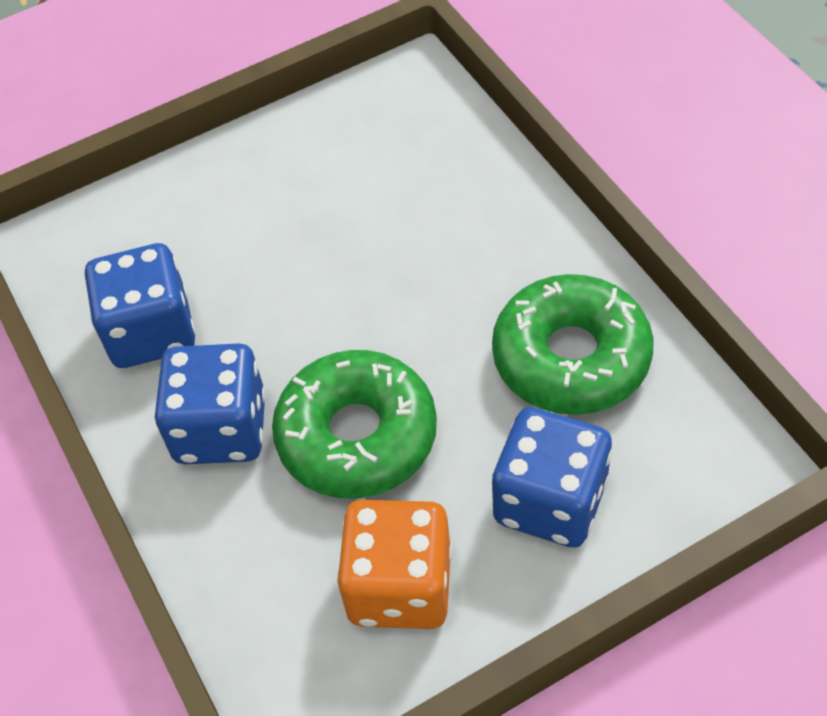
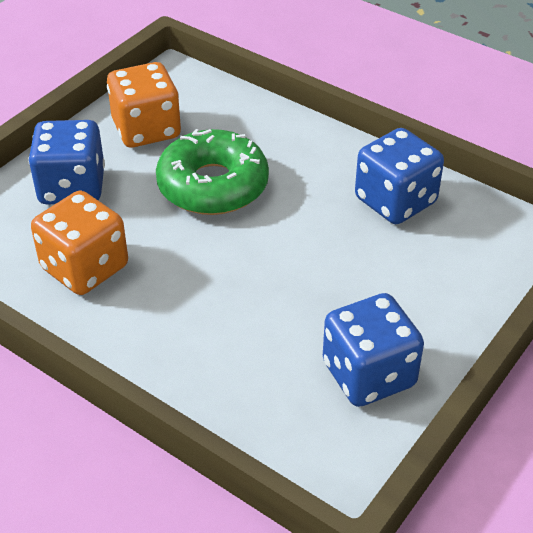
camera: 150 degrees right, 10 degrees down
(221, 429) = (303, 166): blue dice -> blue dice (368, 374)
(571, 357) = (85, 268): green donut -> orange dice

